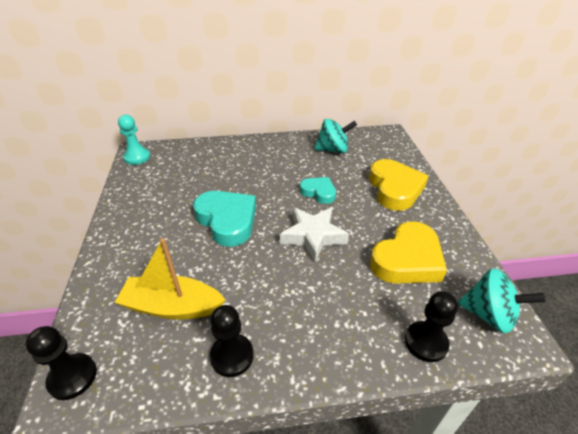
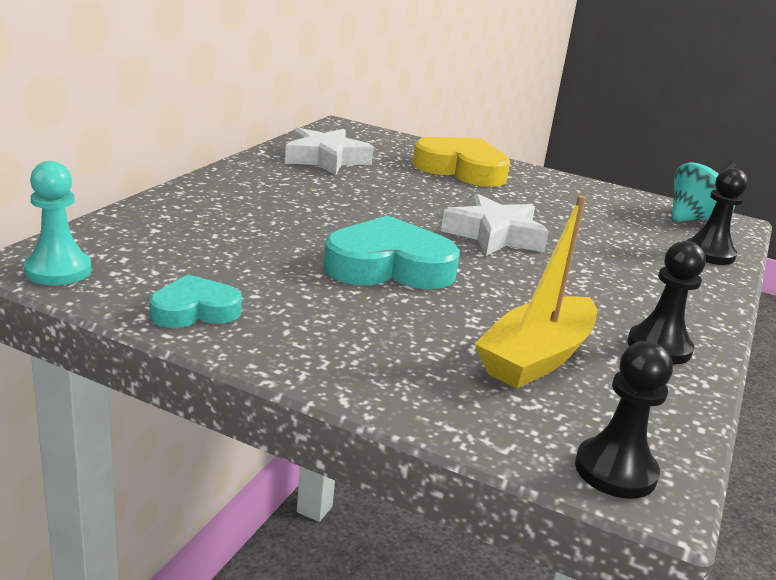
camera: 60 degrees left, 15 degrees down
(318, 192) = (409, 200): turquoise heart -> turquoise heart (195, 310)
(333, 150) = (325, 159): turquoise spinning top -> white star
(407, 259) = (589, 214): yellow heart -> none

